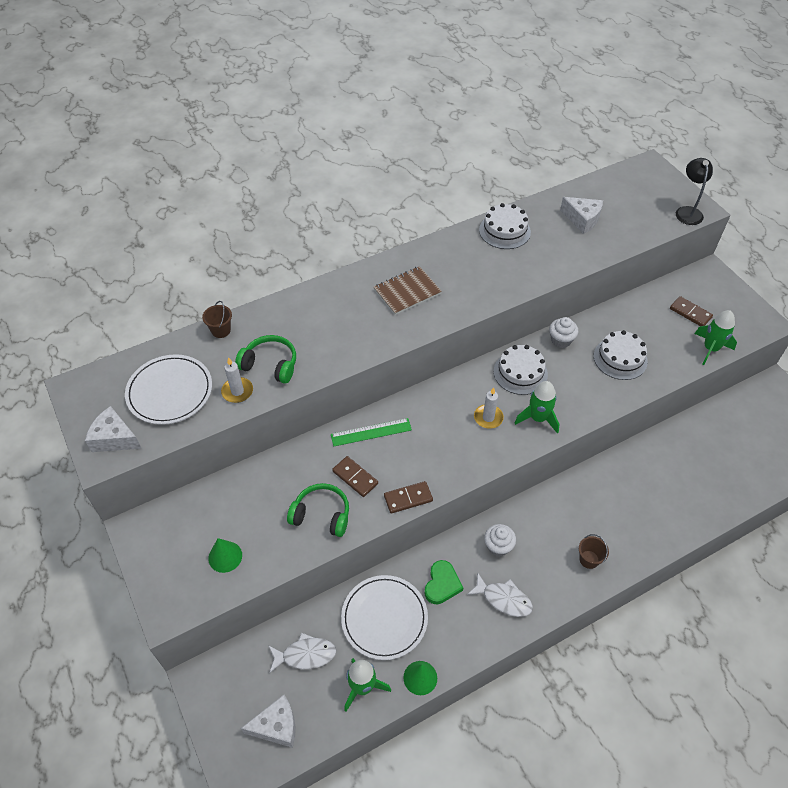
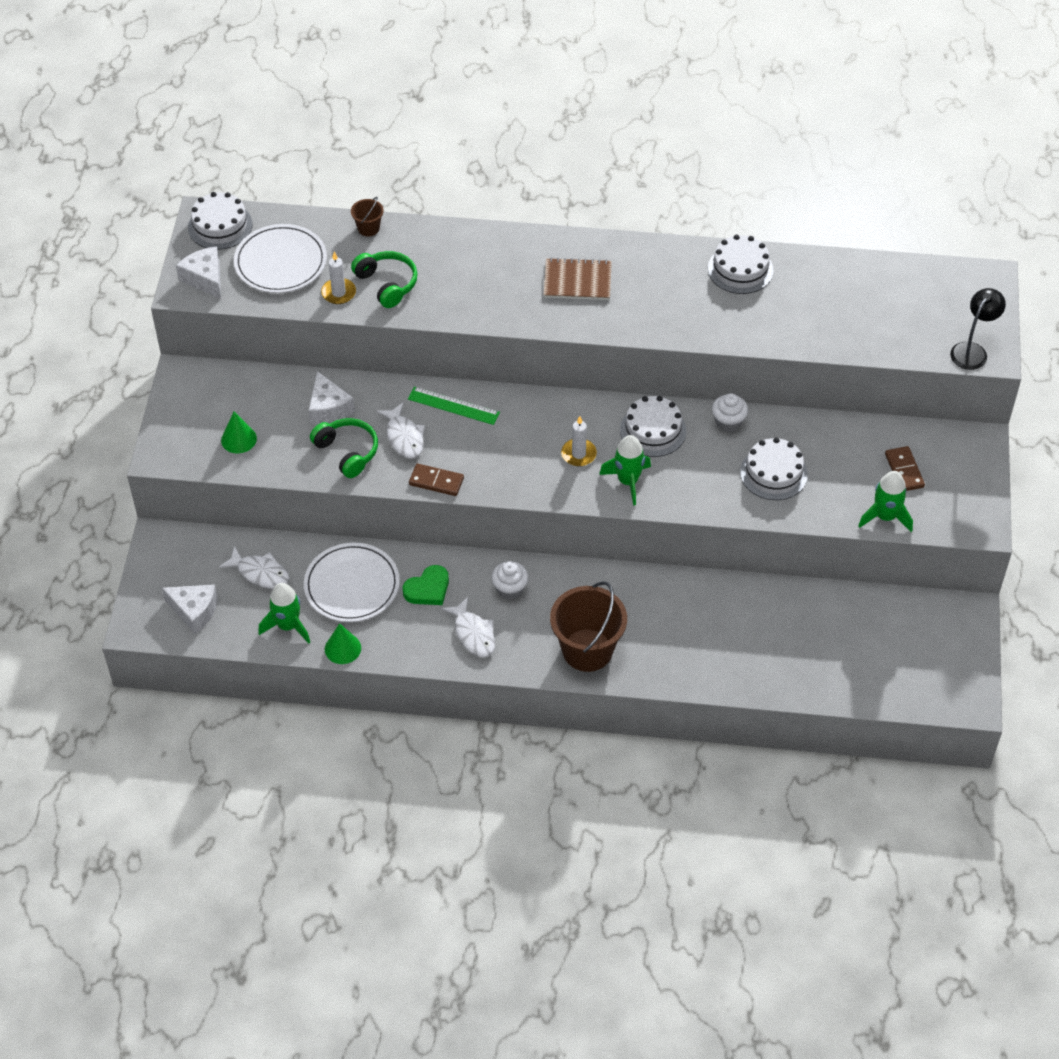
camera: 35 degrees right, 0 degrees up
(95, 388) = (220, 226): none -> white cake
(355, 477) = (404, 437): brown domino -> white fish
(582, 220) = (839, 299): white cheese -> white cheese (328, 408)
(589, 559) = (587, 650): brown bucket -> brown bucket, size x2.18

